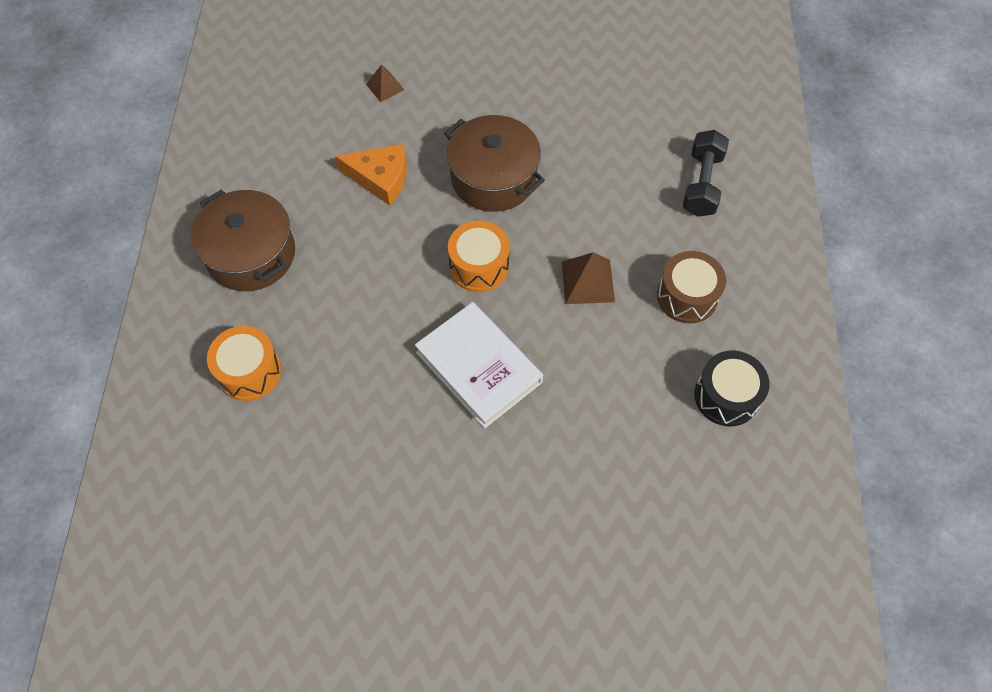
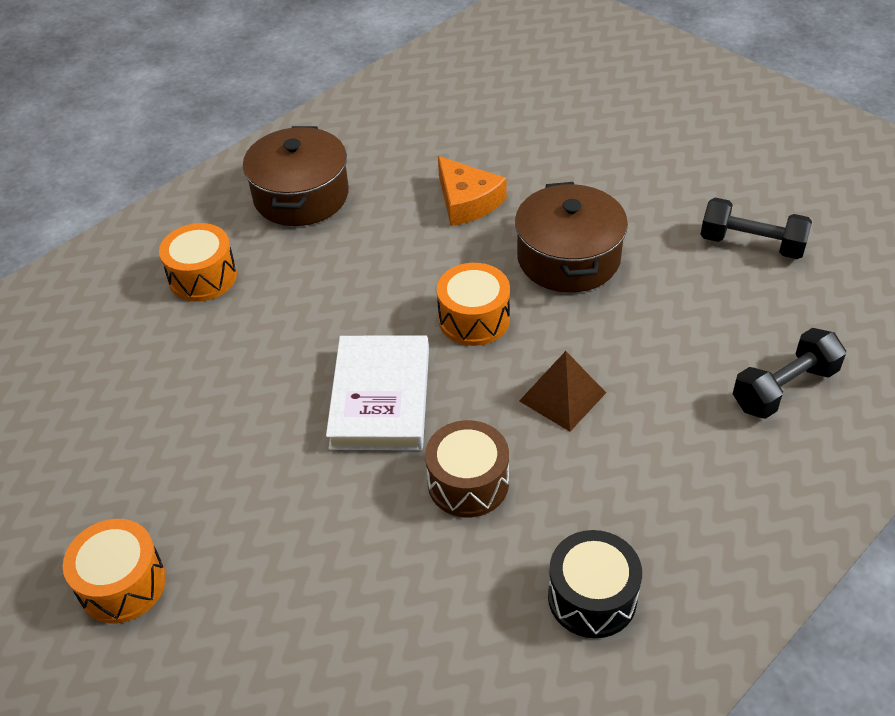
camera: 45 degrees right, 15 degrees down
(385, 87) = (550, 136): brown pyramid -> none
(453, 624) = (122, 584): none -> orange drum
(594, 92) = (751, 244): none -> black dumbbell
(687, 296) = (652, 477): brown drum -> brown drum (468, 483)

